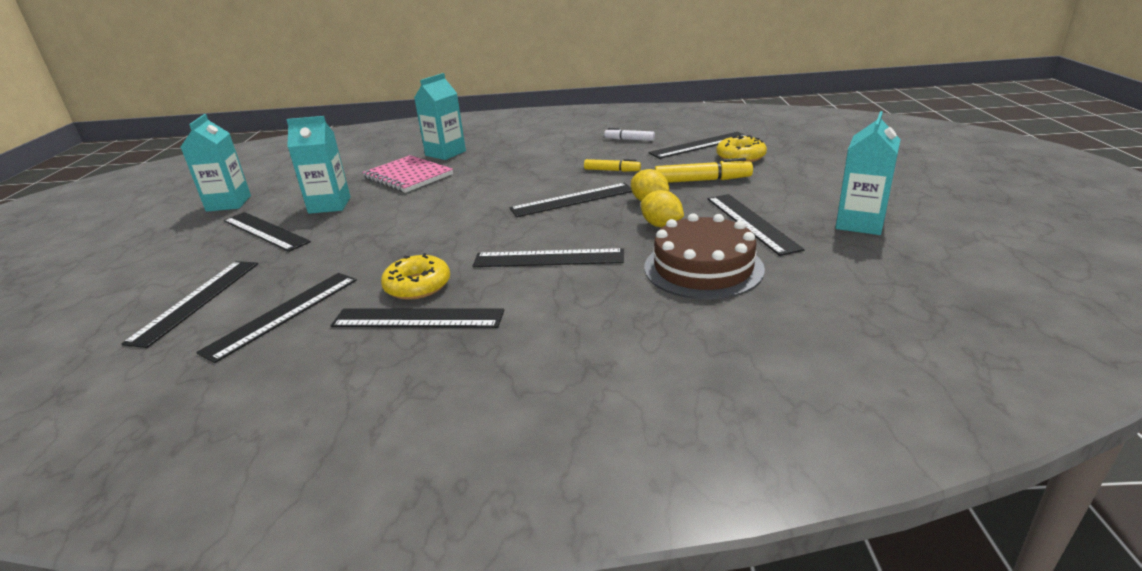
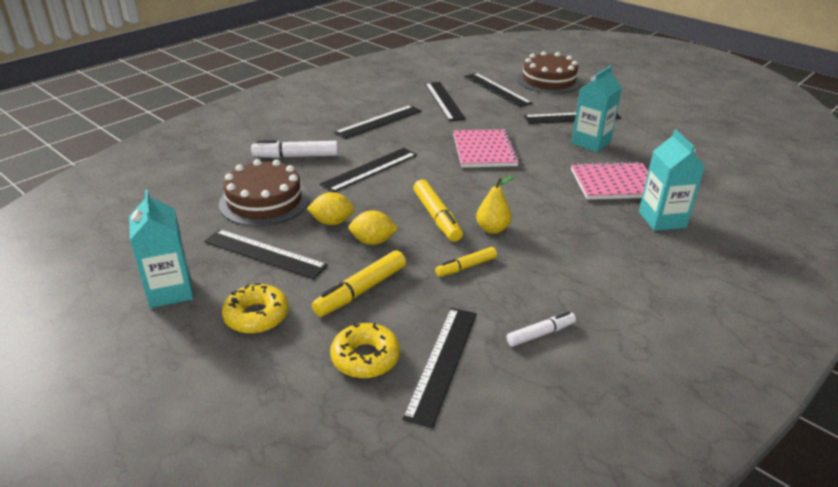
camera: 130 degrees right, 5 degrees up
(125, 285) = (548, 80): none -> brown cake
(229, 203) = (653, 118): turquoise carton -> none
(415, 233) = (484, 150): none -> pink notebook
(417, 286) = (412, 131): yellow donut -> yellow donut (256, 316)
(551, 181) = (492, 229): none -> yellow pear
(572, 200) = (437, 217): black ruler -> yellow marker
(599, 310) = (296, 156): none -> white marker

